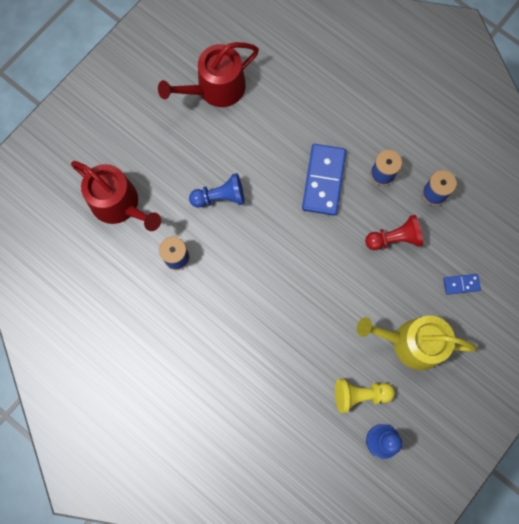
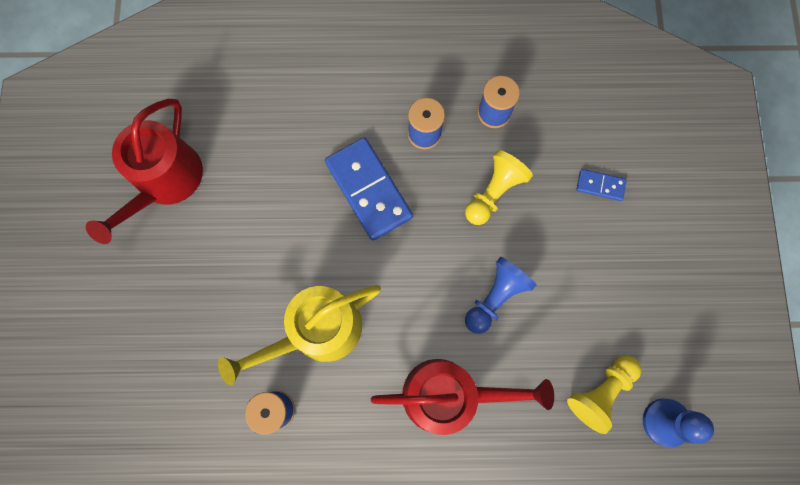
camera: 40 degrees left, 0 degrees up
(119, 204) = (158, 403): red watering can -> red watering can (449, 395)
(220, 197) = (269, 299): blue pawn -> blue pawn (495, 297)
(394, 238) = (494, 192): red pawn -> yellow pawn
(411, 343) = (604, 289): yellow watering can -> yellow watering can (317, 331)
(461, 284) = (600, 186): blue domino -> blue domino turned 60 degrees clockwise

